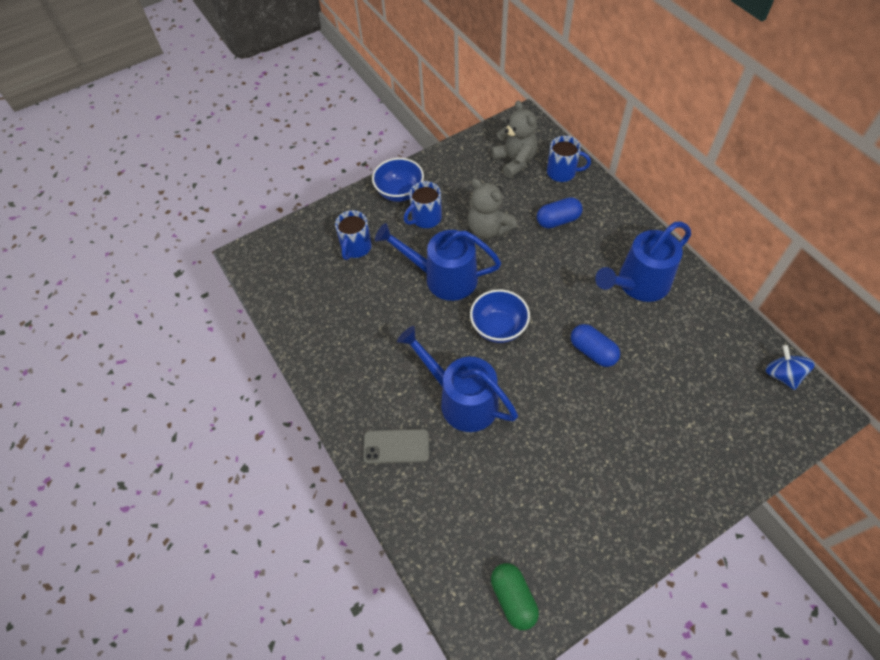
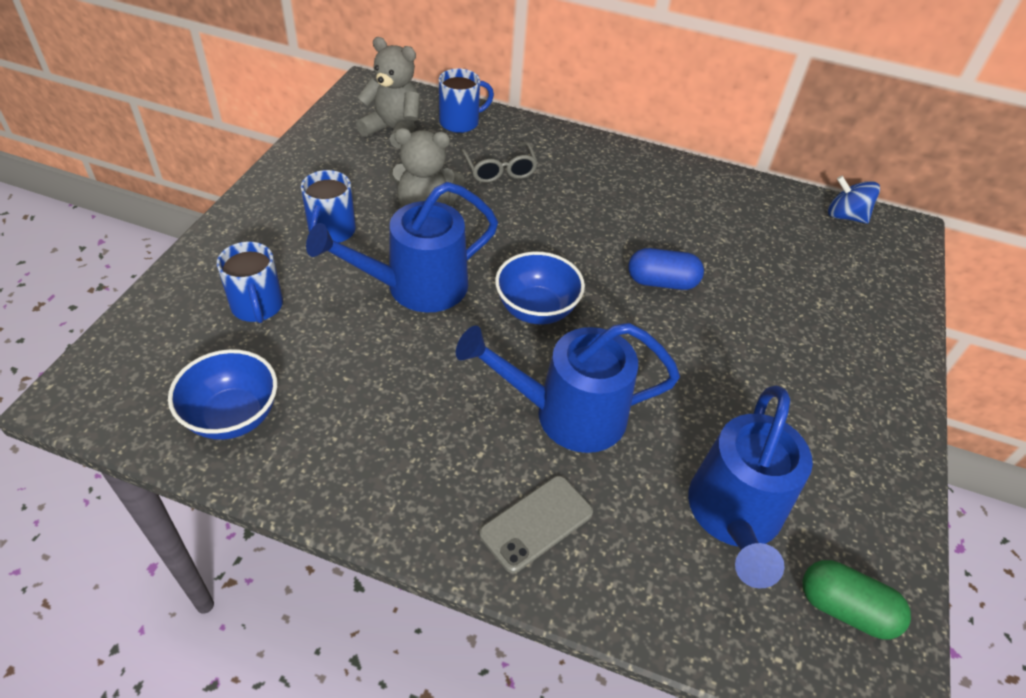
camera: 45 degrees left, 10 degrees down
(399, 192) = (268, 217): blue bowl -> blue bowl (233, 416)
(558, 220) = (500, 170): blue capsule -> grey glasses
(638, 284) = (642, 196): blue watering can -> blue watering can (734, 517)

